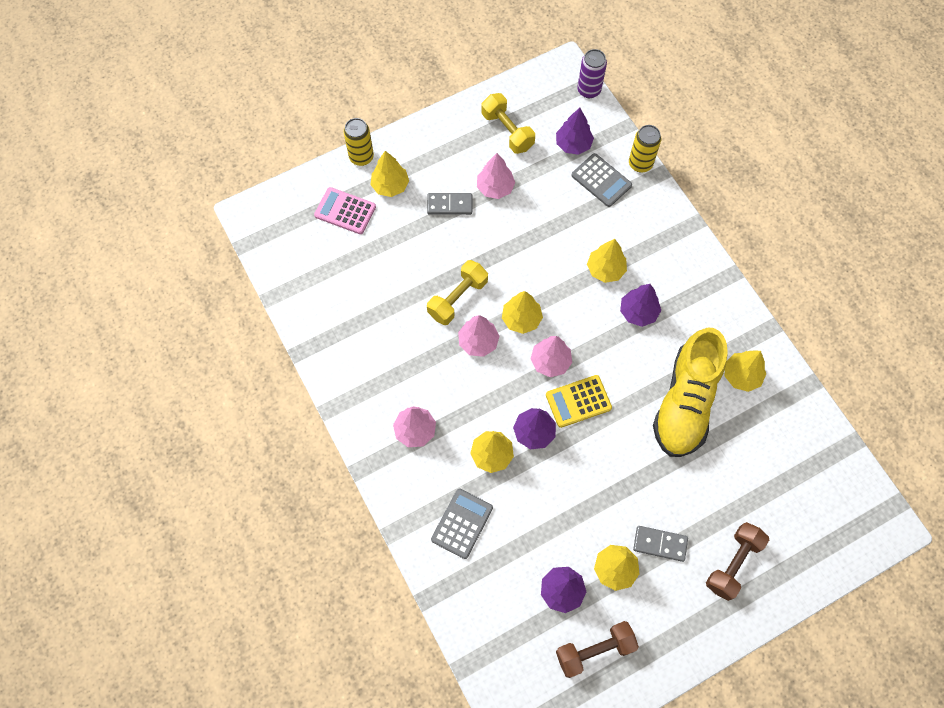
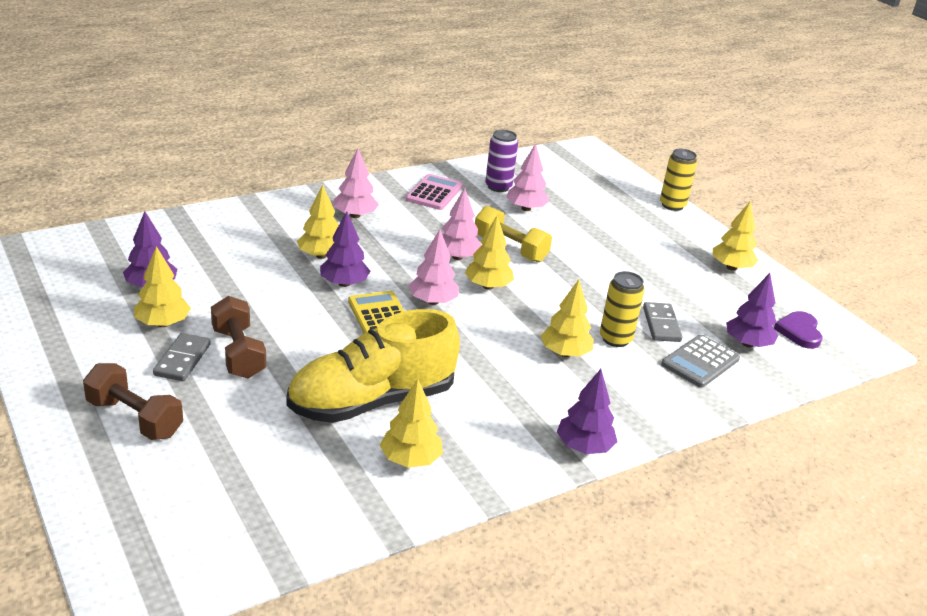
camera: 85 degrees right, 35 degrees down
(345, 211) = (604, 193): pink calculator -> pink calculator (434, 193)
(390, 186) = (642, 219): yellow tree -> yellow tree (731, 267)
(449, 205) = (629, 251): grey domino -> grey domino (661, 324)
(462, 523) = (247, 234): grey calculator -> none
(495, 188) = (661, 282): pink tree -> pink tree (526, 208)
(507, 131) = (746, 296): yellow dumbbell -> none
(552, 106) = (799, 332): none -> purple heart
(589, 90) = (841, 364): purple can -> purple can (498, 187)
(594, 650) = (74, 301): brown dumbbell -> brown dumbbell (238, 353)
(638, 312) = (505, 374): purple tree -> purple tree (584, 447)
(640, 164) = (740, 399): yellow can -> yellow can (615, 339)
(685, 402) = (372, 401): yellow shoe -> yellow shoe turned 45 degrees counterclockwise

